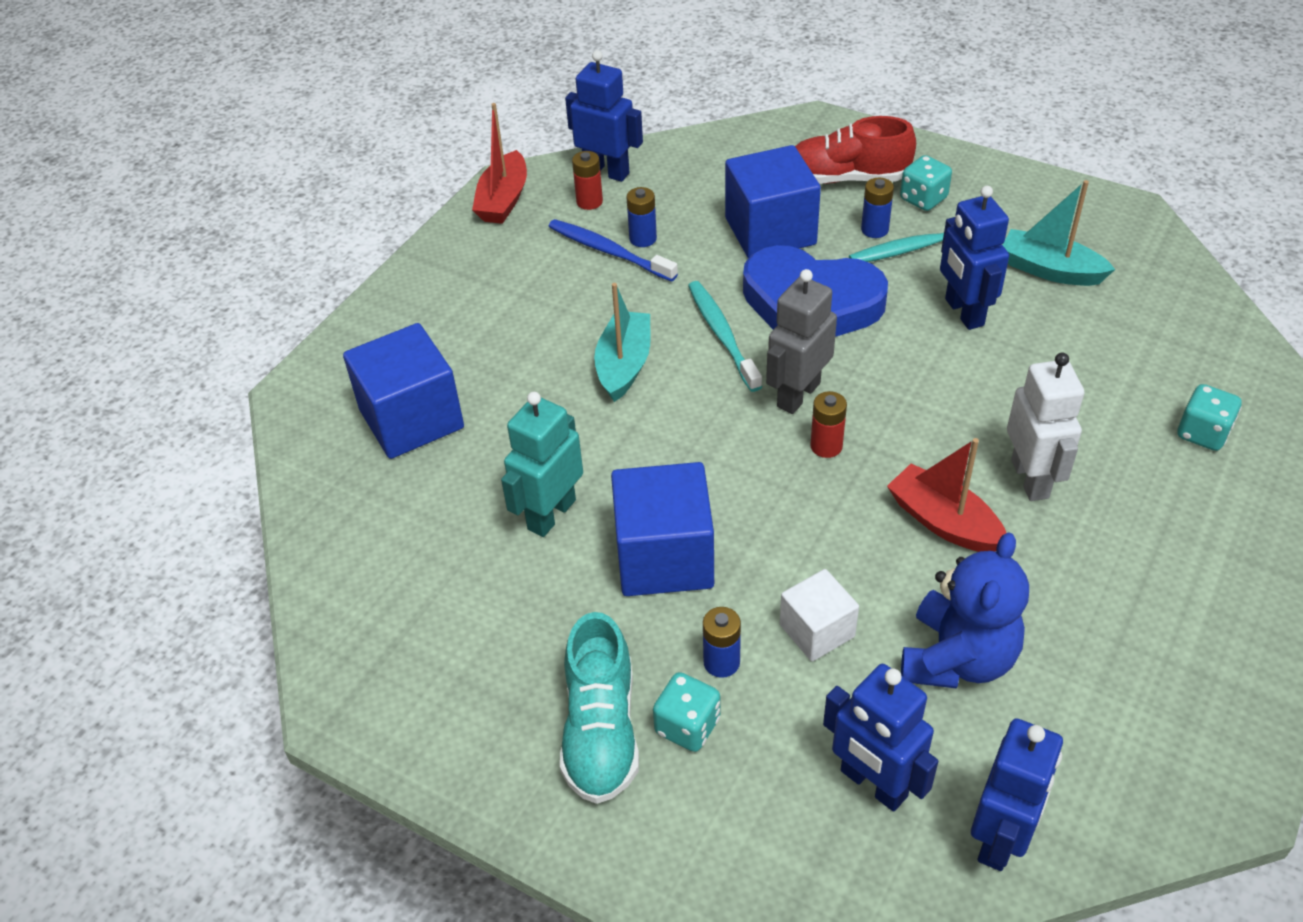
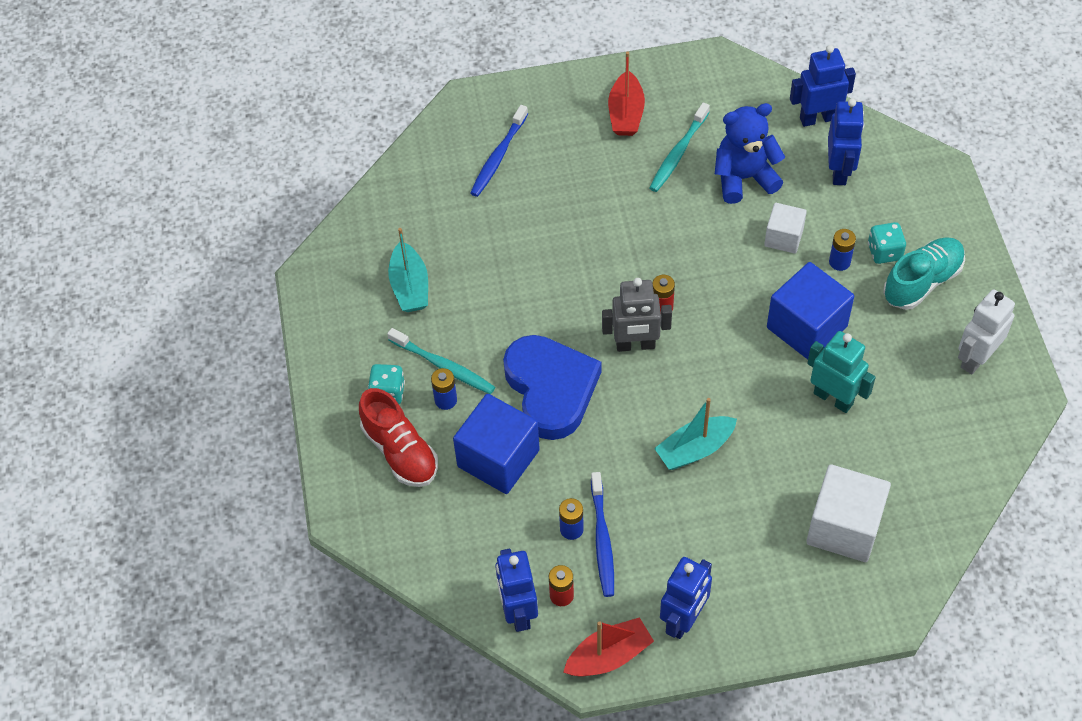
camera: 130 degrees left, 10 degrees up
(411, 419) = (844, 527): blue cube -> white cube
(551, 514) = (833, 398): turquoise robot -> turquoise robot turned 135 degrees counterclockwise
(722, 335) = (621, 416): turquoise toothbrush -> turquoise toothbrush (678, 153)
(943, 522) = (665, 227): red boat -> red boat (626, 113)
(963, 312) = (489, 307): blue robot -> blue robot (684, 619)
(1030, 479) = (600, 208): white robot -> white robot (976, 358)
(1202, 433) = (498, 156): turquoise dice -> blue toothbrush

